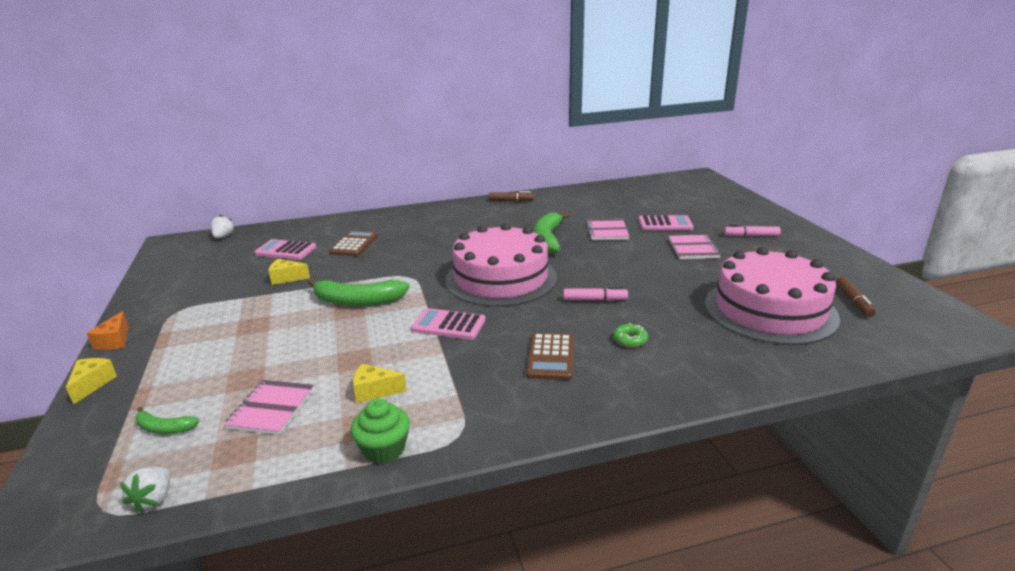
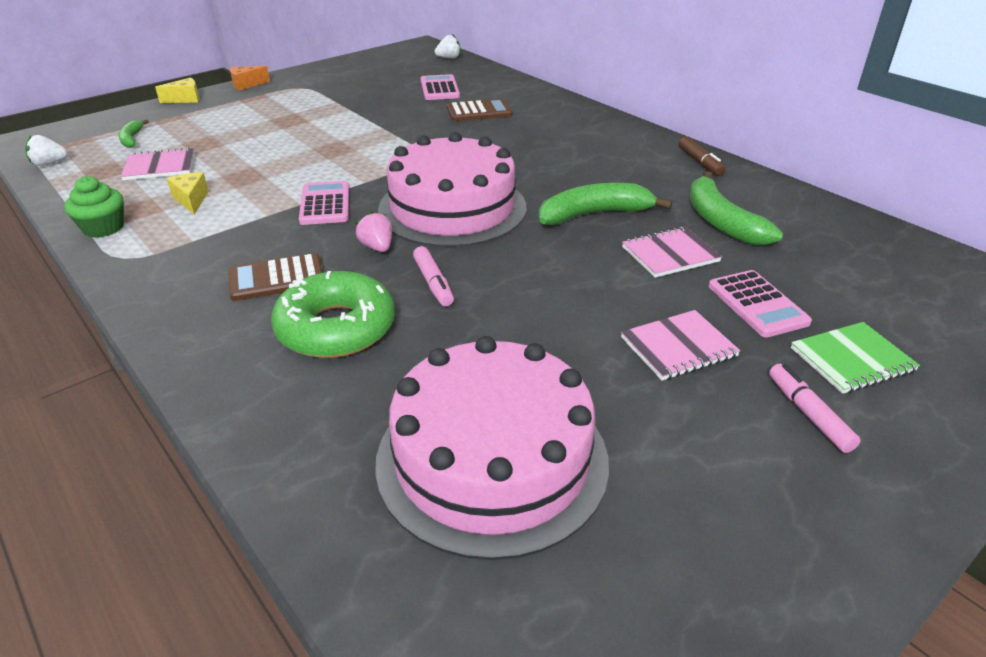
camera: 65 degrees right, 10 degrees up
(286, 278) = (382, 106): yellow cheese -> none
(358, 301) = (354, 148): green banana -> green banana (721, 221)
(534, 312) = (377, 247): none -> pink strawberry
(630, 340) = (336, 328): green donut -> green donut, size x2.46
(716, 218) = (852, 360): none -> green notebook
(853, 301) = (595, 585): brown marker -> none

